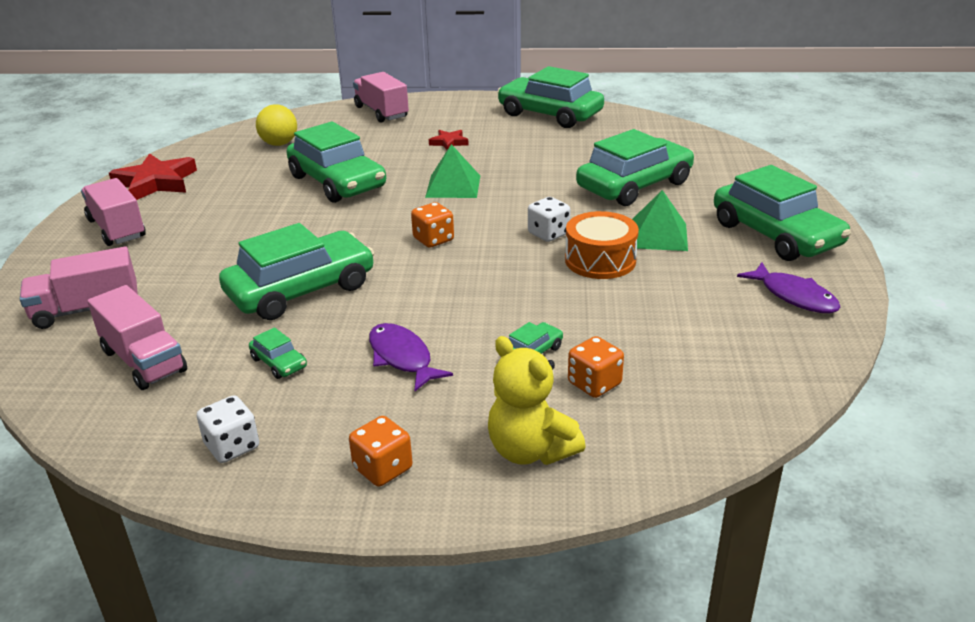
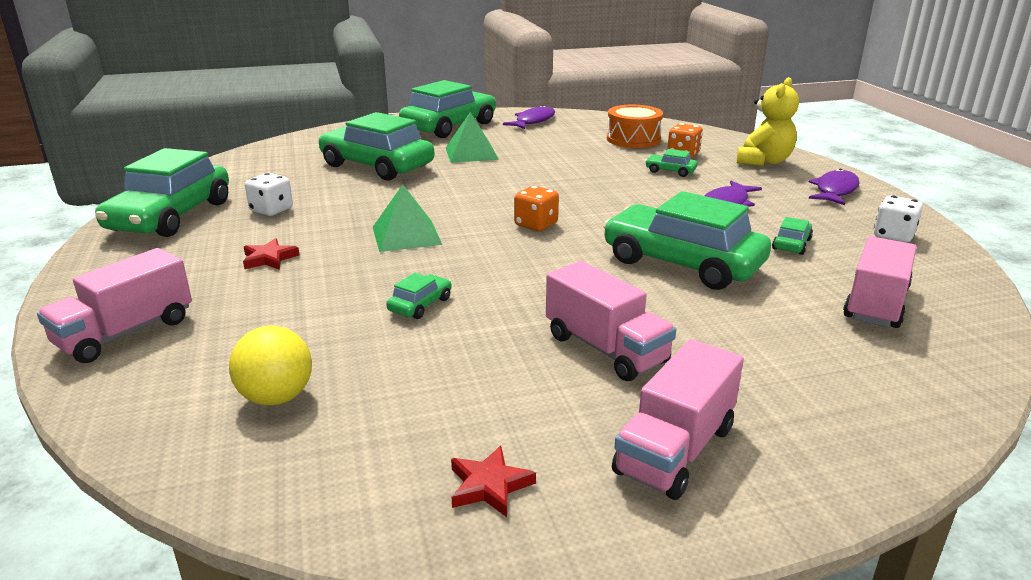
camera: 110 degrees left, 5 degrees down
(87, 310) = (861, 376): pink truck -> pink truck (605, 349)
(156, 182) = (489, 485): red star -> red star, size x0.51
(337, 182) = (420, 305): green car -> green car, size x0.41
(383, 469) = (835, 190): orange dice -> purple fish
(548, 234) = (492, 184): white dice -> white dice (271, 210)
(600, 260) = (526, 165): orange drum -> orange drum (633, 139)

